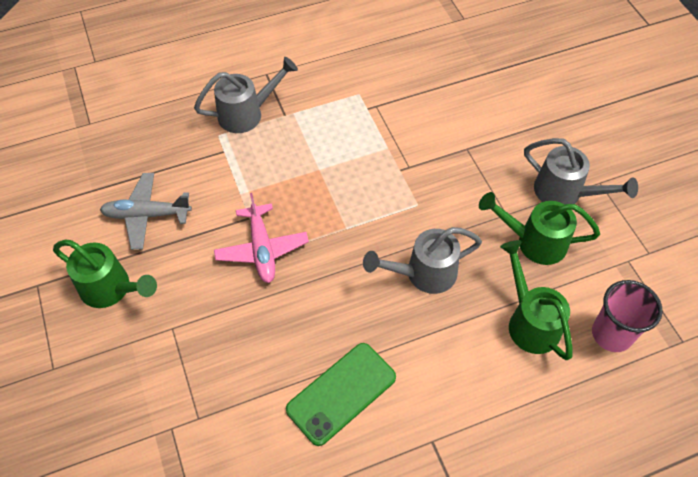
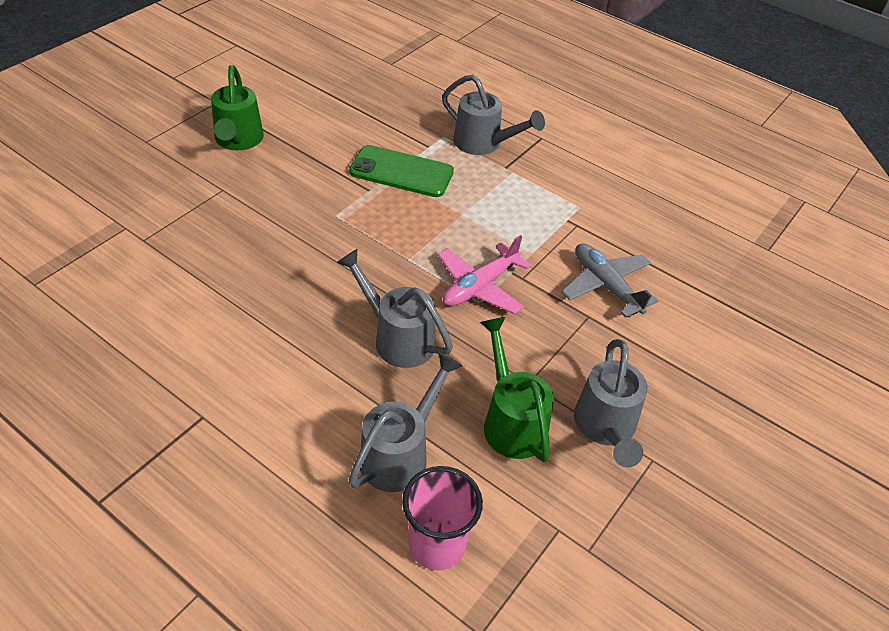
camera: 55 degrees right, 10 degrees down
(147, 215) = (325, 130): grey plane -> grey plane (606, 286)
(262, 249) = (341, 211): pink plane -> pink plane (480, 286)
(341, 393) = (219, 325): green phone -> green phone (401, 172)
(530, 322) = (400, 454): green watering can -> grey watering can

